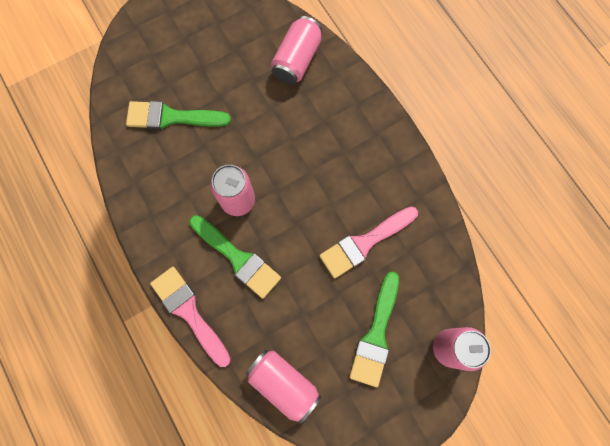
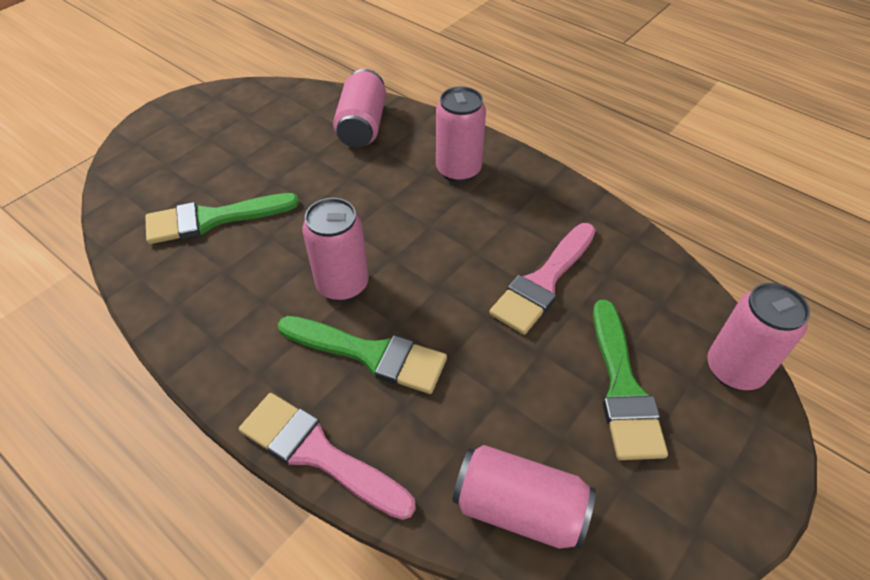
camera: 20 degrees left, 25 degrees down
(349, 127) = (458, 170): none -> pink can

